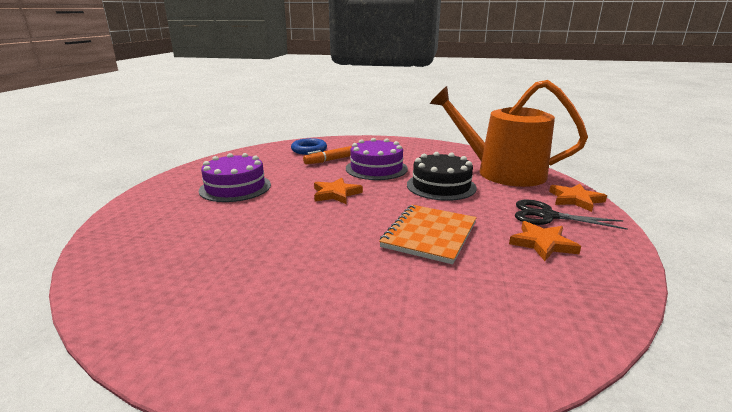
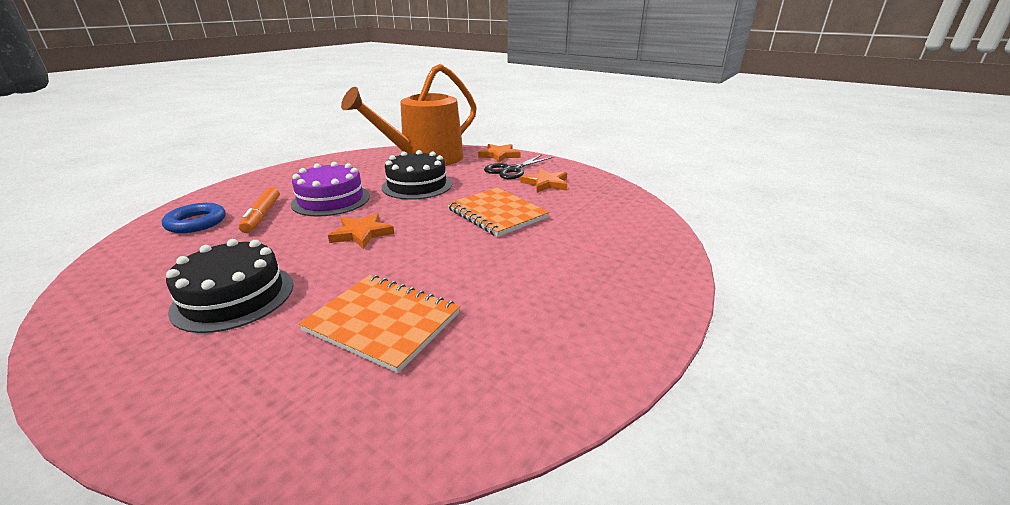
camera: 65 degrees left, 5 degrees up
(223, 237) = (382, 322): none -> orange notebook
(235, 187) = (234, 297): purple cake -> black cake

